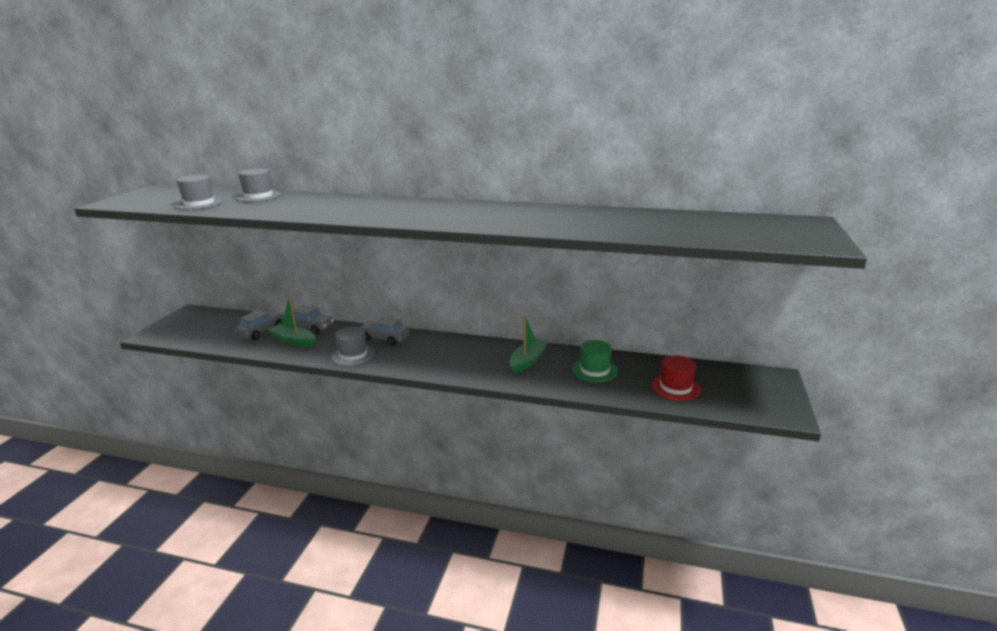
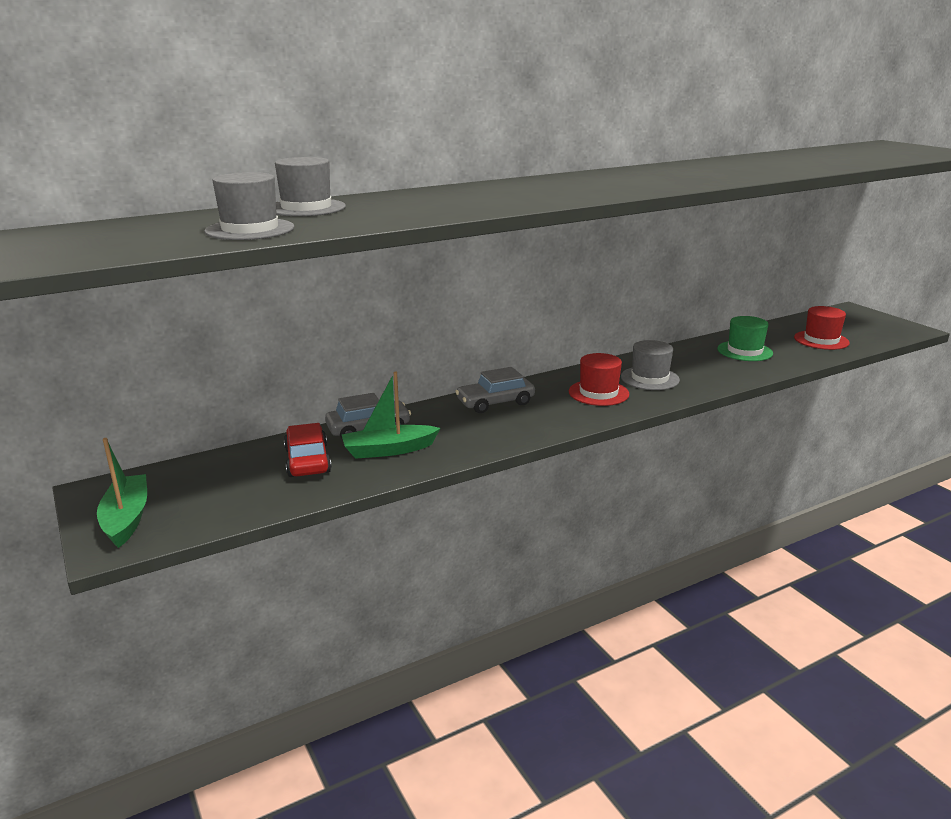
camera: 45 degrees left, 0 degrees up
(261, 331) = (307, 460): grey car -> red car
(353, 355) = (506, 430): grey hat -> grey hat (650, 378)
(441, 356) = (598, 393): none -> red hat
(528, 361) = (680, 365): green boat -> green boat (126, 519)

